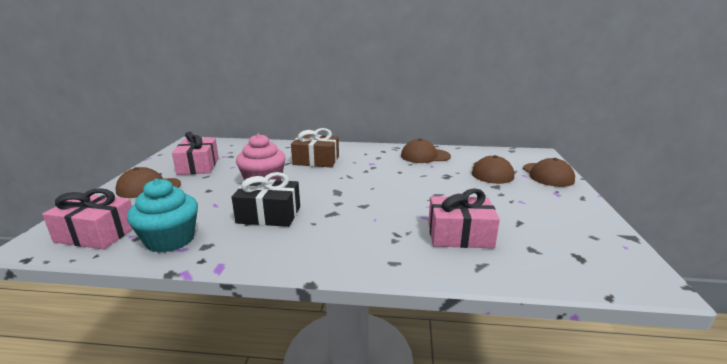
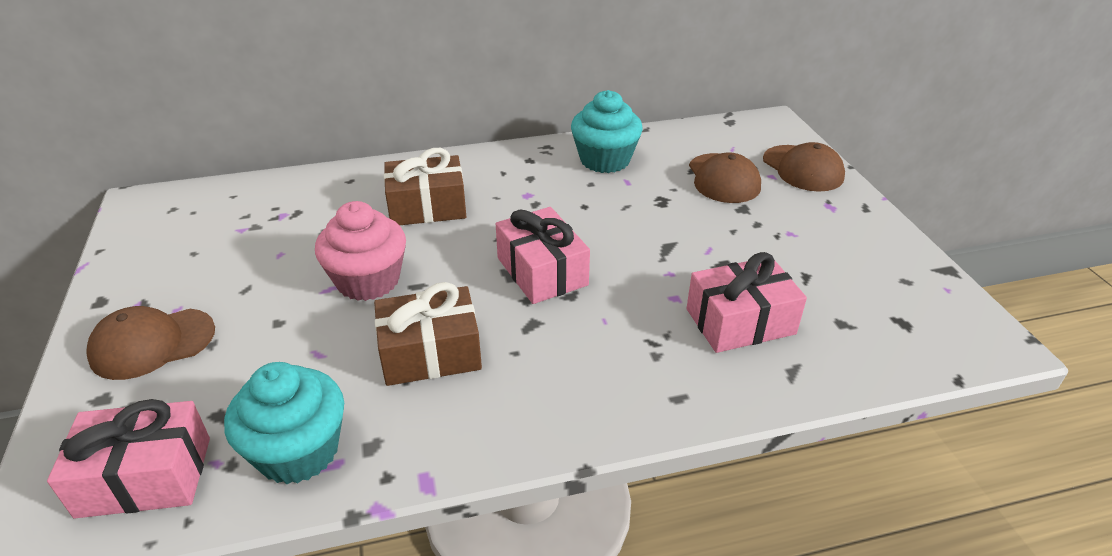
camera: 20 degrees left, 15 degrees up
(198, 166) = (209, 266): pink gift -> pink gift (542, 271)
(269, 215) = (430, 353): black gift -> brown gift
(425, 156) = (605, 160): brown cap -> turquoise cupcake

